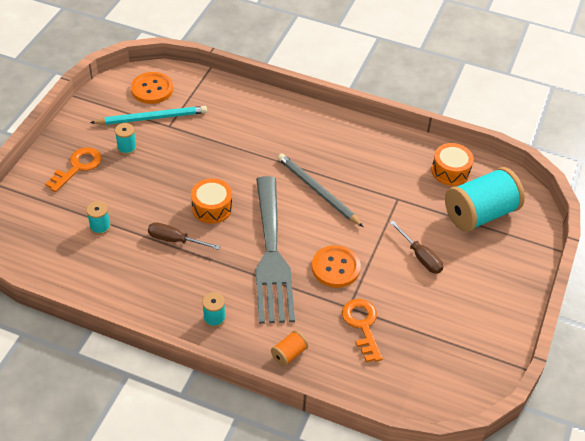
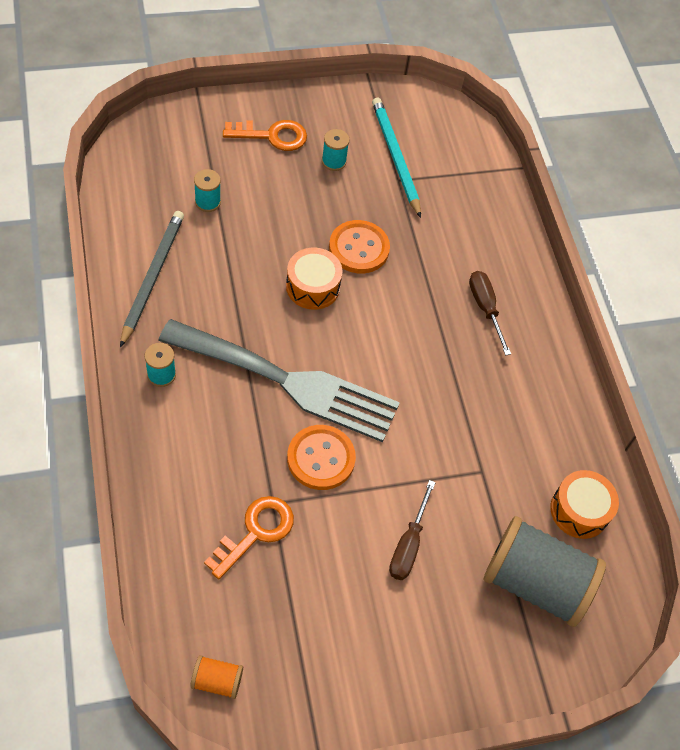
camera: 50 degrees right, 10 degrees up
(151, 118) = (395, 158): turquoise pencil -> turquoise pencil turned 150 degrees counterclockwise
(152, 89) = (438, 134): orange button -> orange button (359, 248)
(175, 240) = (241, 278): brown screwdriver -> brown screwdriver (485, 308)
(271, 255) = (289, 382): grey fork -> grey fork turned 120 degrees counterclockwise
(289, 354) = (162, 475): orange spool -> orange spool (217, 681)
(318, 191) = (422, 378): grey pencil -> grey pencil (152, 278)
(480, 214) = (535, 582): turquoise spool -> grey spool

